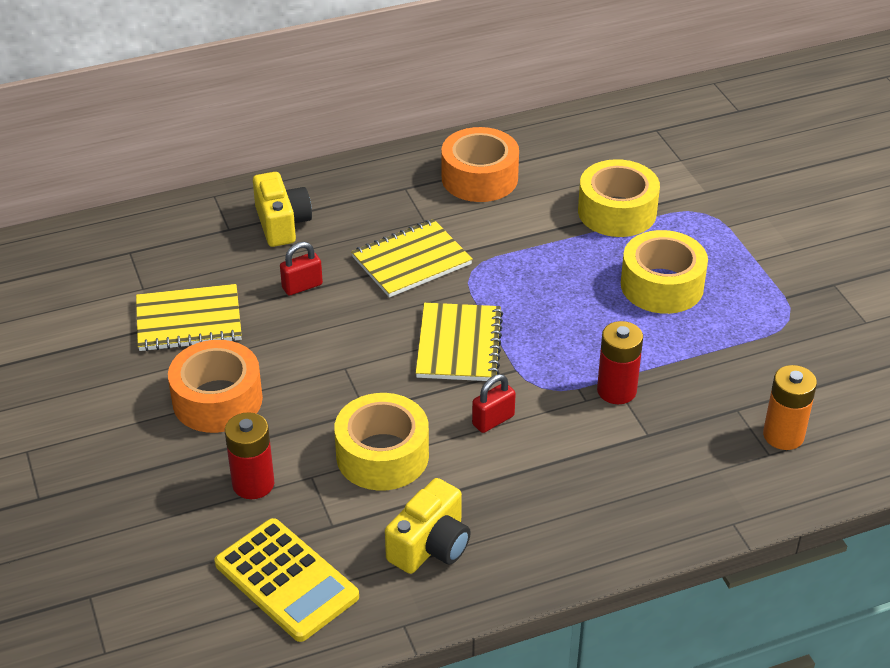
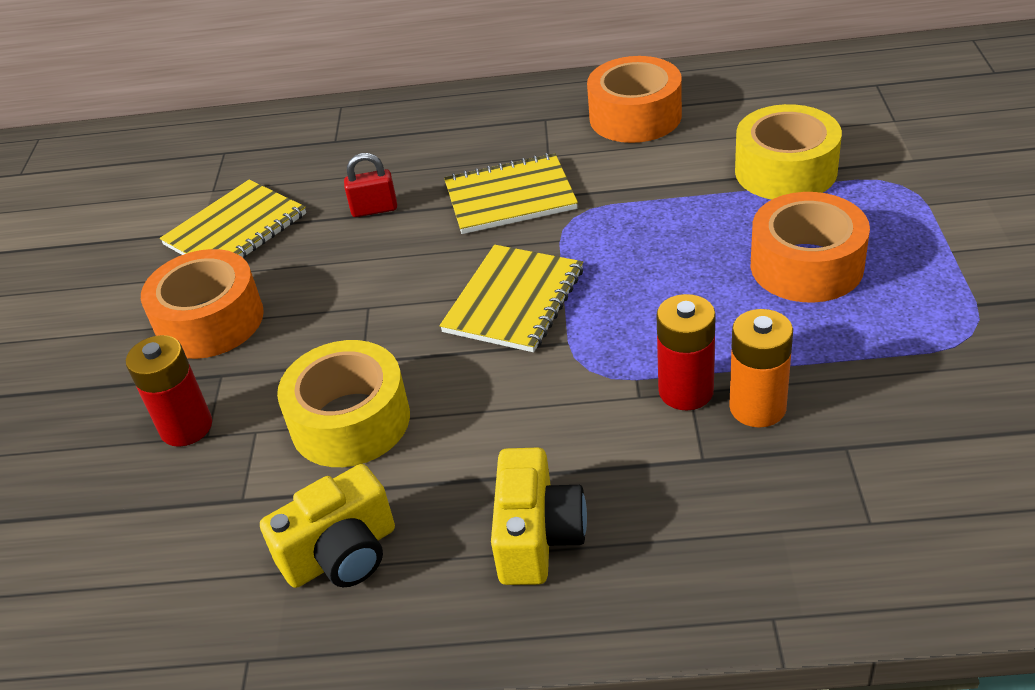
camera: 25 degrees right, 0 degrees up
(189, 321) = (236, 230): yellow notebook -> yellow notebook turned 60 degrees counterclockwise
(282, 224) = (392, 141): yellow camera -> yellow camera (537, 537)
(286, 580) = (147, 560): yellow calculator -> none
(493, 420) = (507, 401): red padlock -> none
(662, 285) = (806, 265): yellow tape -> orange tape
(783, 435) = (902, 498): orange battery -> orange battery (757, 407)

